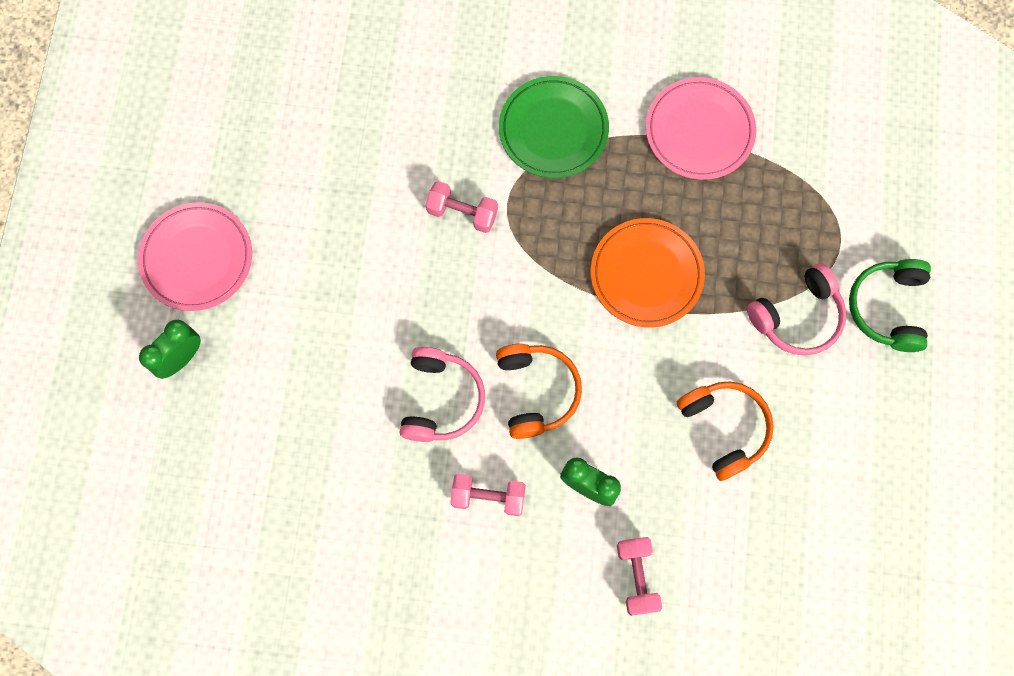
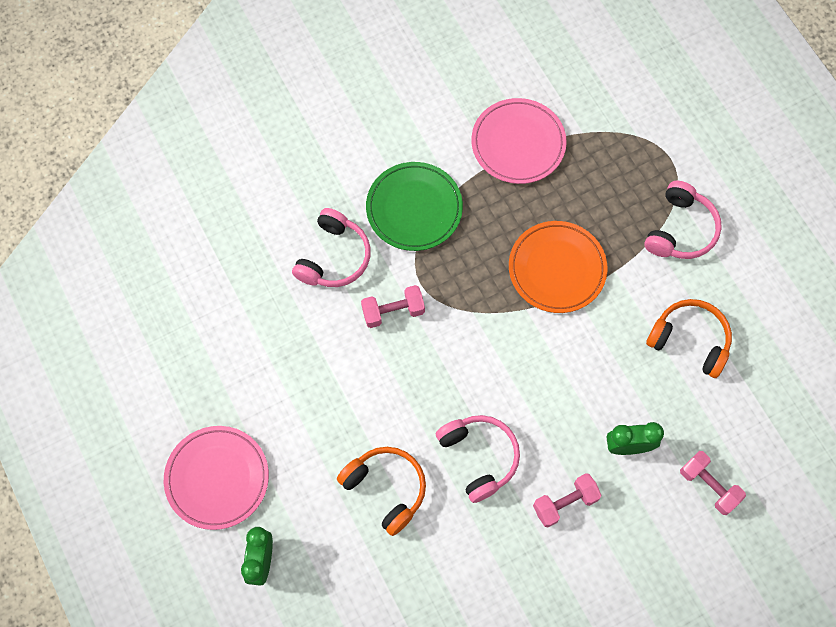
camera: 35 degrees left, 5 degrees down
(446, 127) = (334, 257): none -> pink headphones
(536, 392) = (542, 404): orange headphones -> orange headphones (386, 489)
(887, 308) = (735, 184): green headphones -> none

